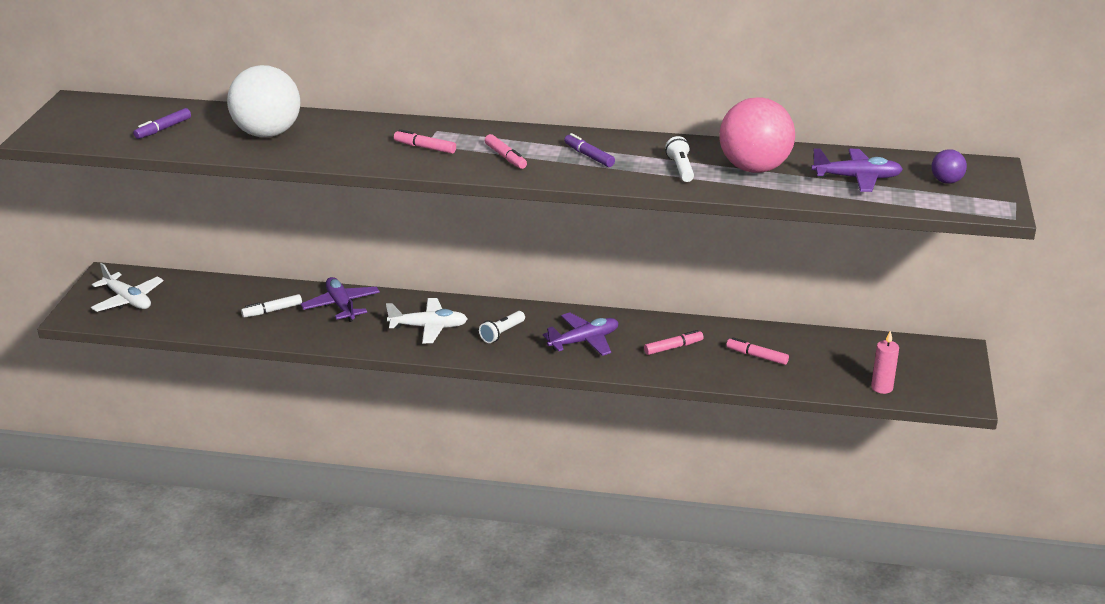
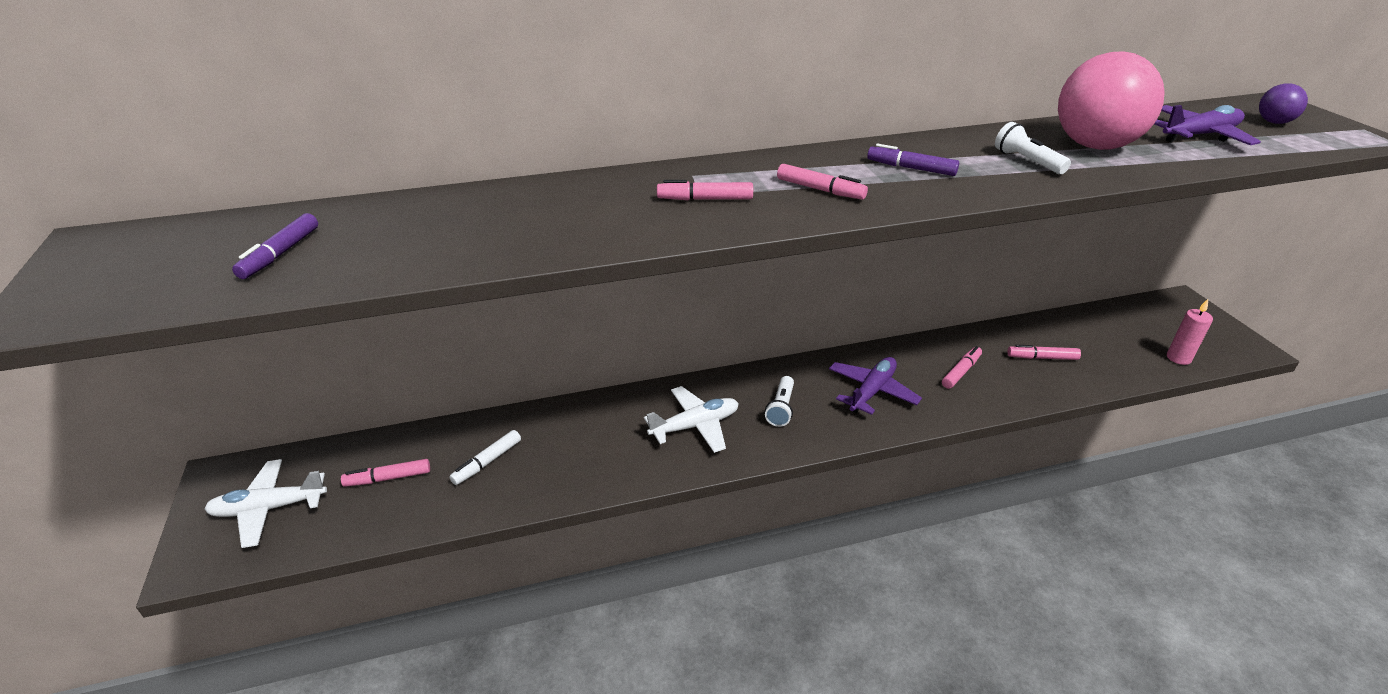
camera: 25 degrees left, 5 degrees up
(128, 300) = (269, 508): white plane -> white plane turned 150 degrees clockwise
(205, 303) = (388, 478): none -> pink marker
(267, 134) = (461, 226): white ball -> none
(341, 306) = (570, 428): purple plane -> none

